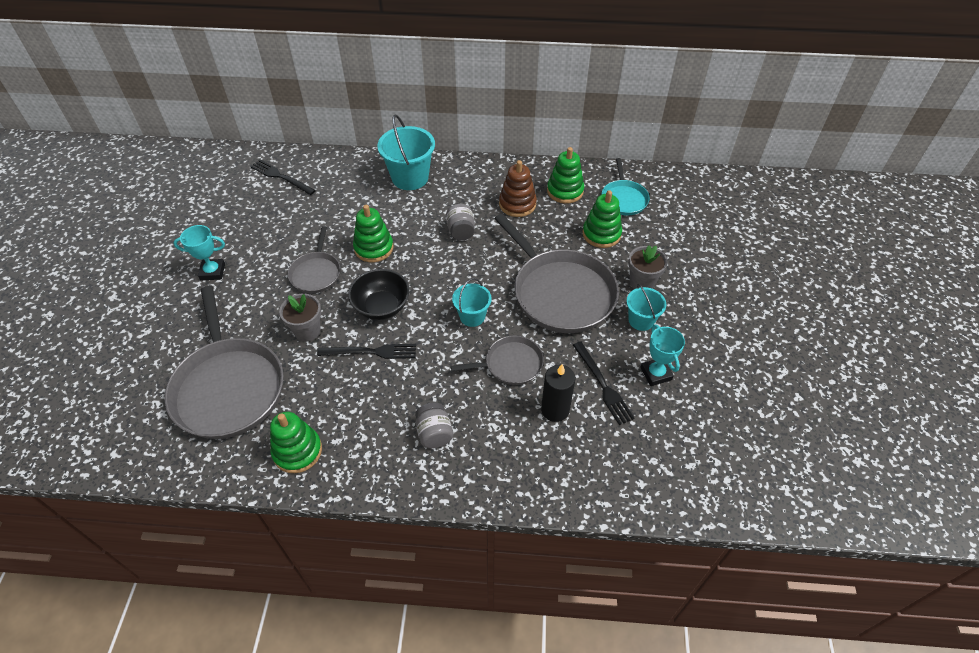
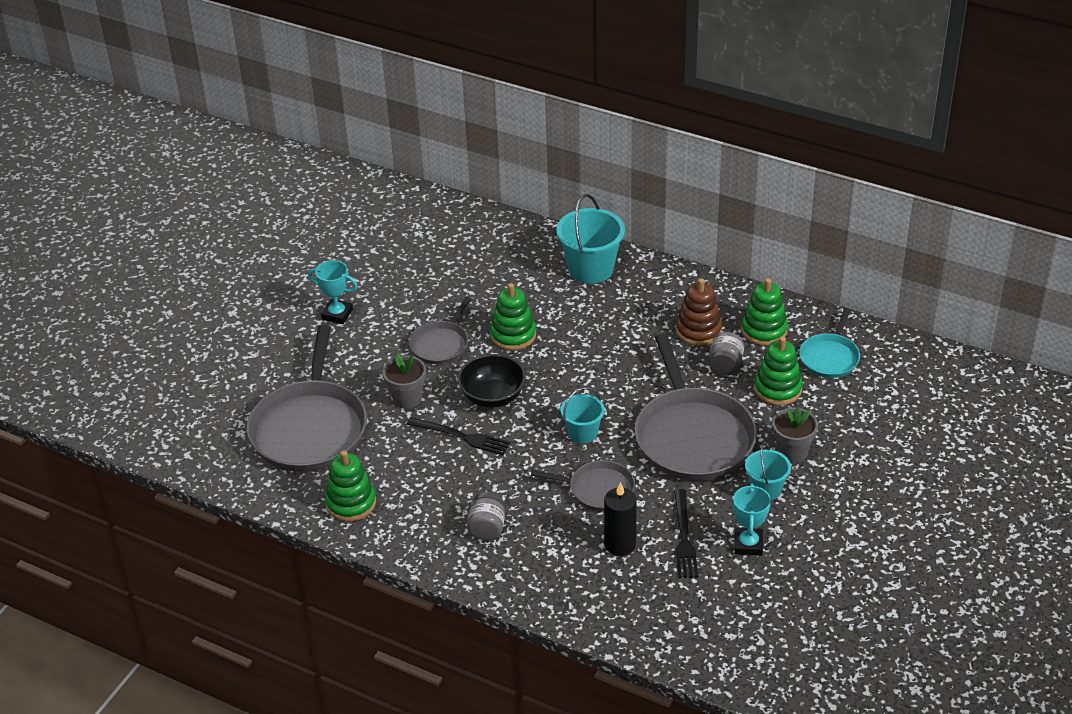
camera: 25 degrees right, 10 degrees down
(281, 177) = (448, 232): black fork -> none
(461, 231) = (617, 343): grey jar -> grey jar (725, 365)

